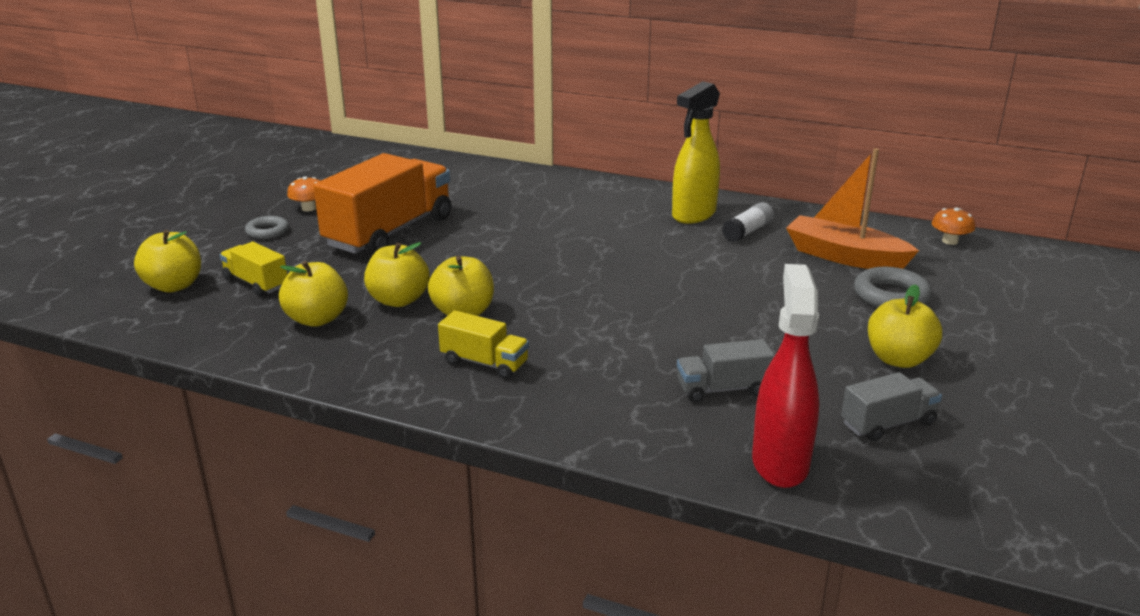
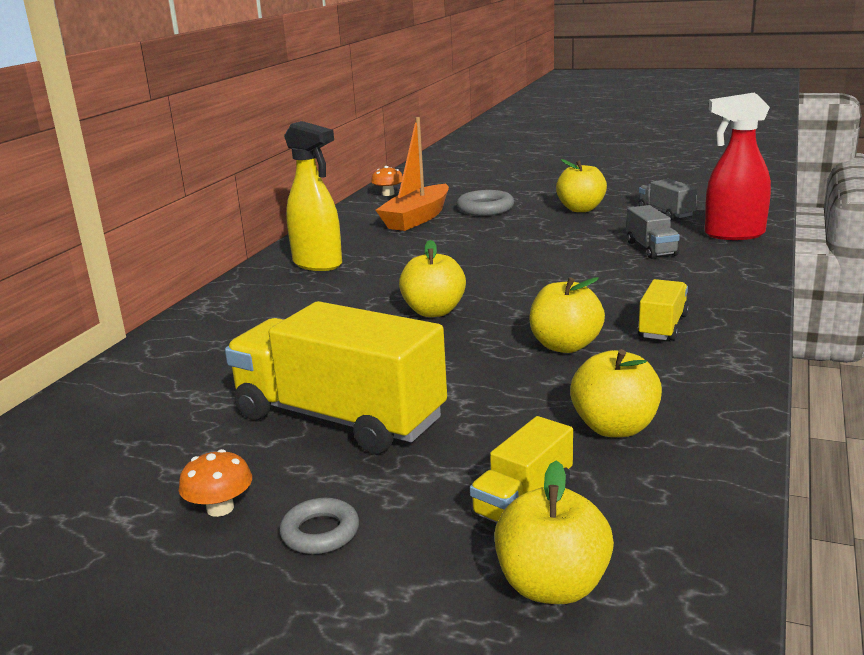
camera: 90 degrees left, 5 degrees down
(390, 232) = (339, 418): orange truck -> yellow truck
(398, 300) = (547, 384): yellow apple -> yellow apple (434, 311)
(747, 232) = (363, 245): white glue stick -> none

